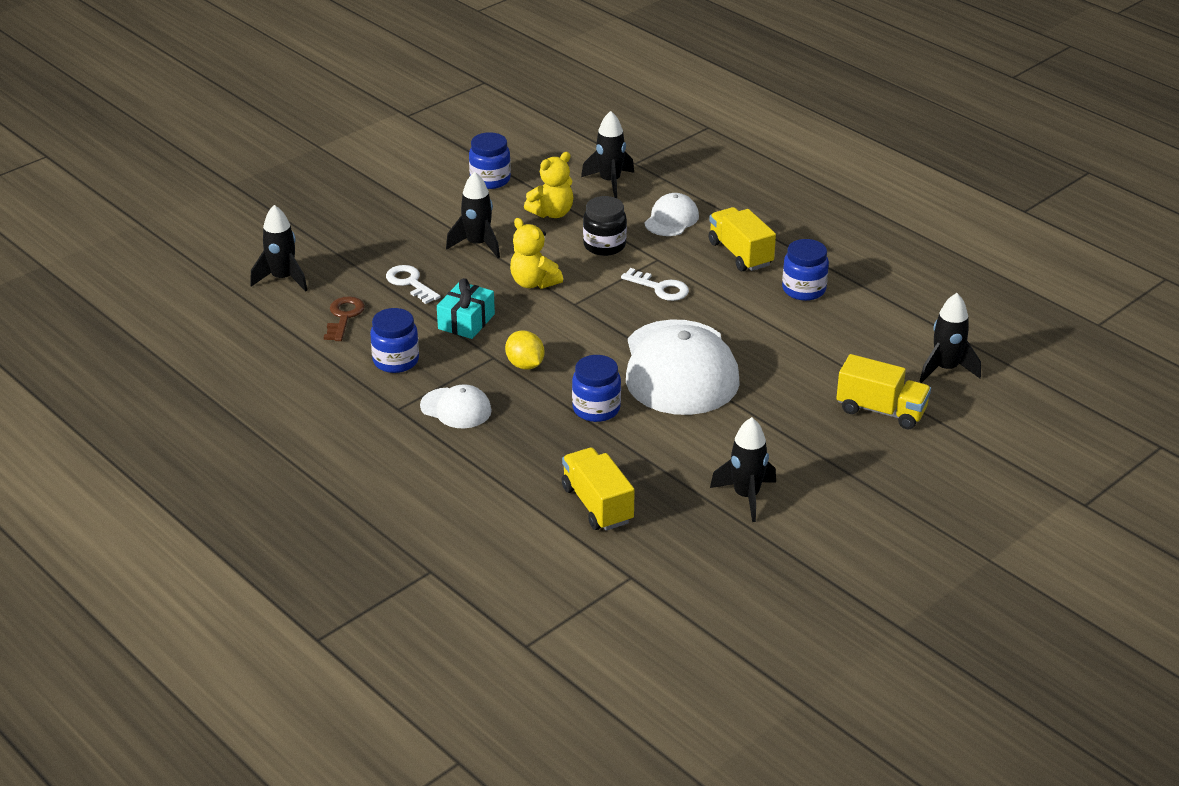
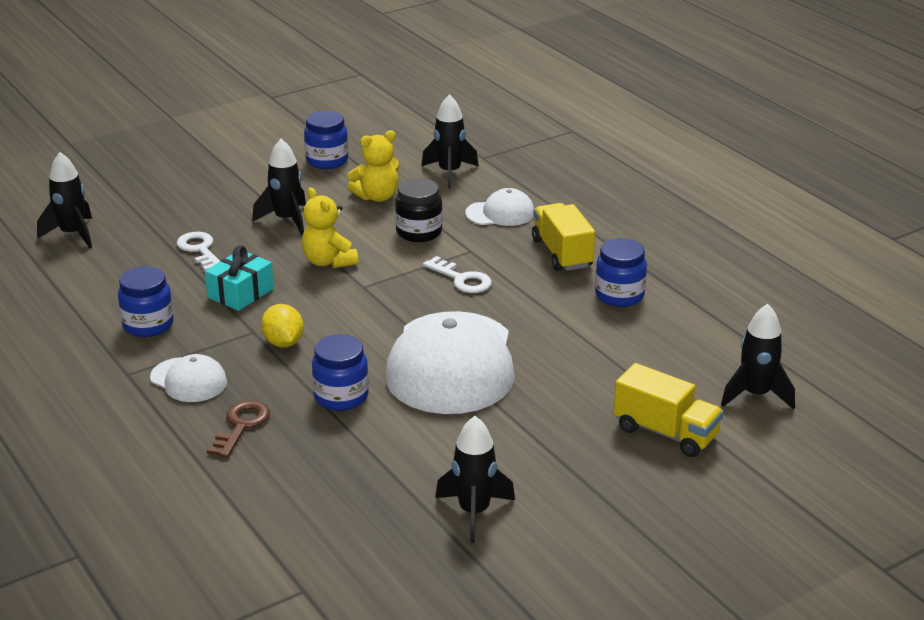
camera: 10 degrees right, 5 degrees down
(344, 317) = (116, 276): brown key -> brown key (241, 426)
(597, 505) = (298, 502): yellow truck -> none
(671, 219) = (500, 213): white cap -> white cap turned 45 degrees clockwise

